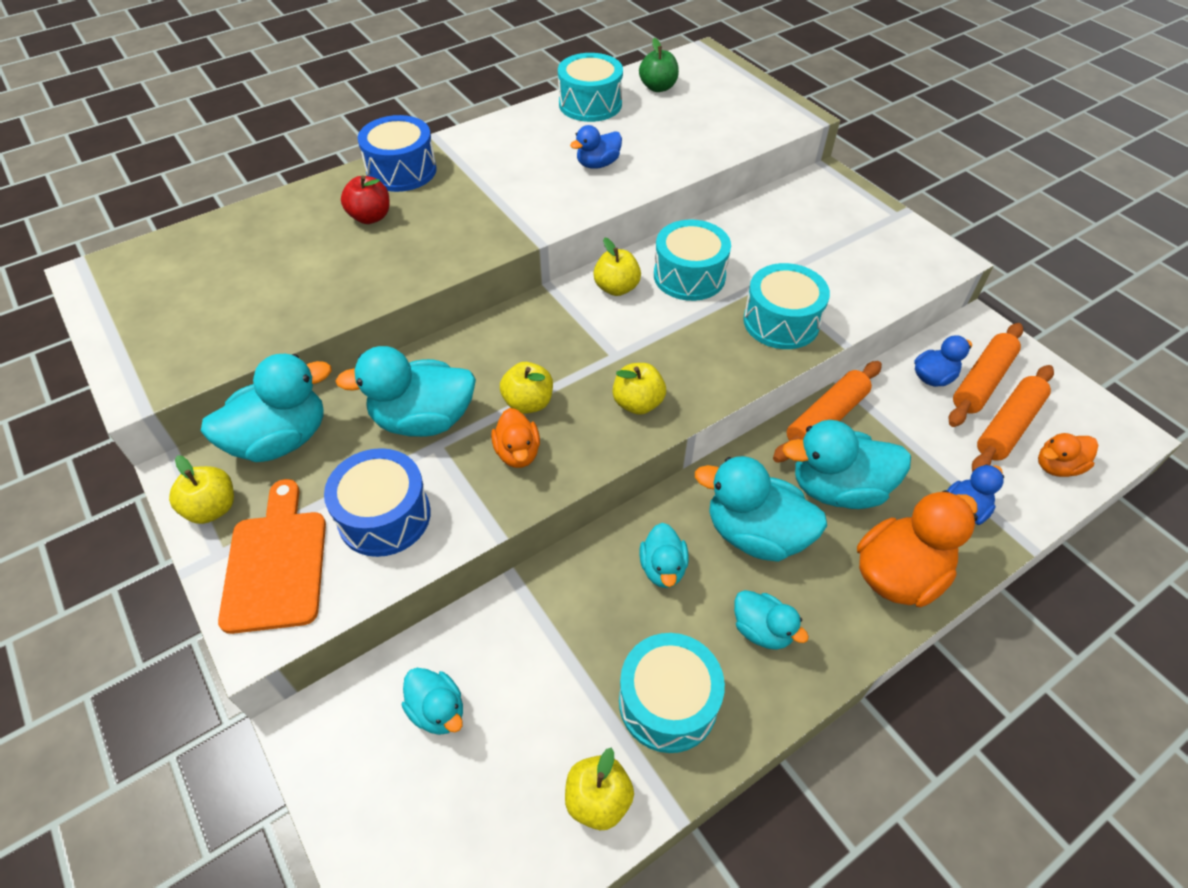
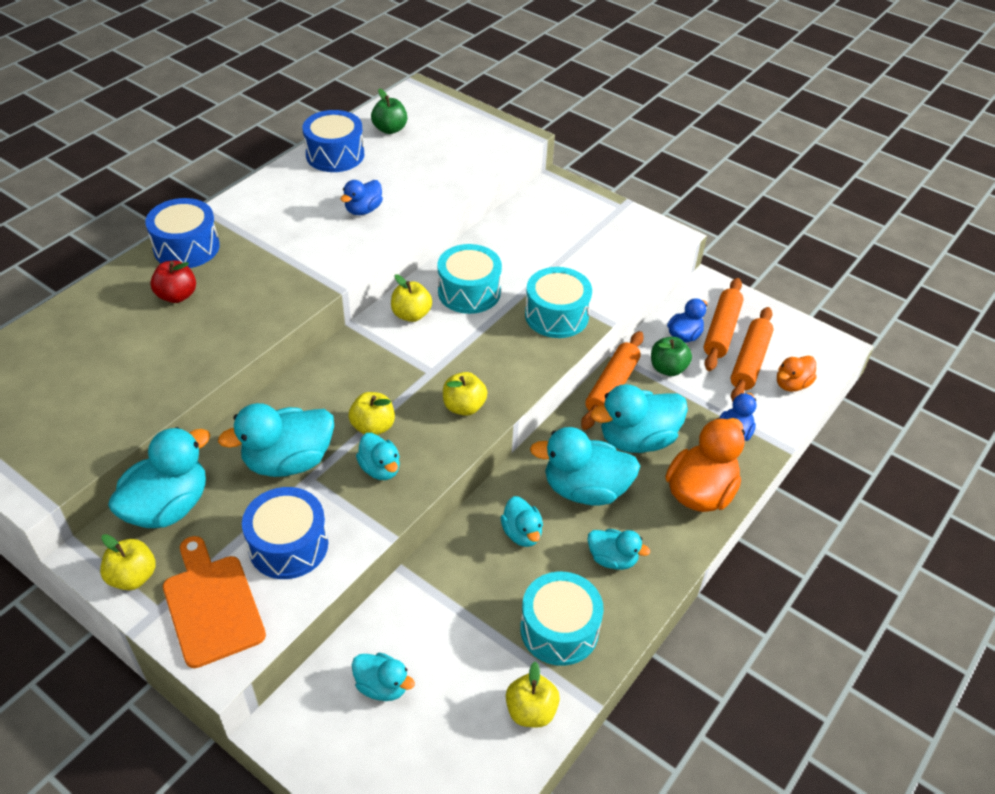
camera: 20 degrees left, 5 degrees down
(518, 453) = (380, 469): orange duck -> turquoise duck
(590, 104) = (335, 155): turquoise drum -> blue drum
(901, 412) = (668, 368): none -> green apple

